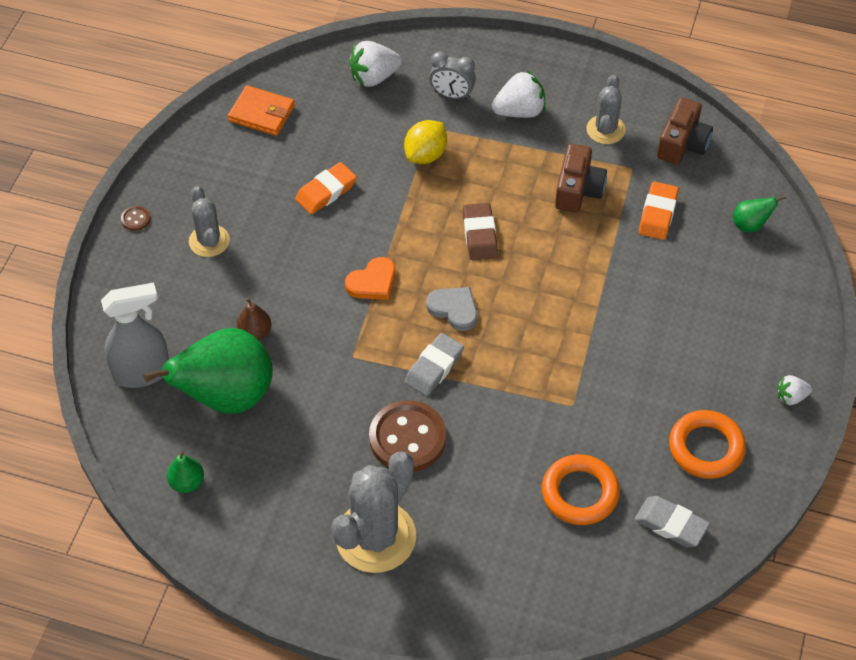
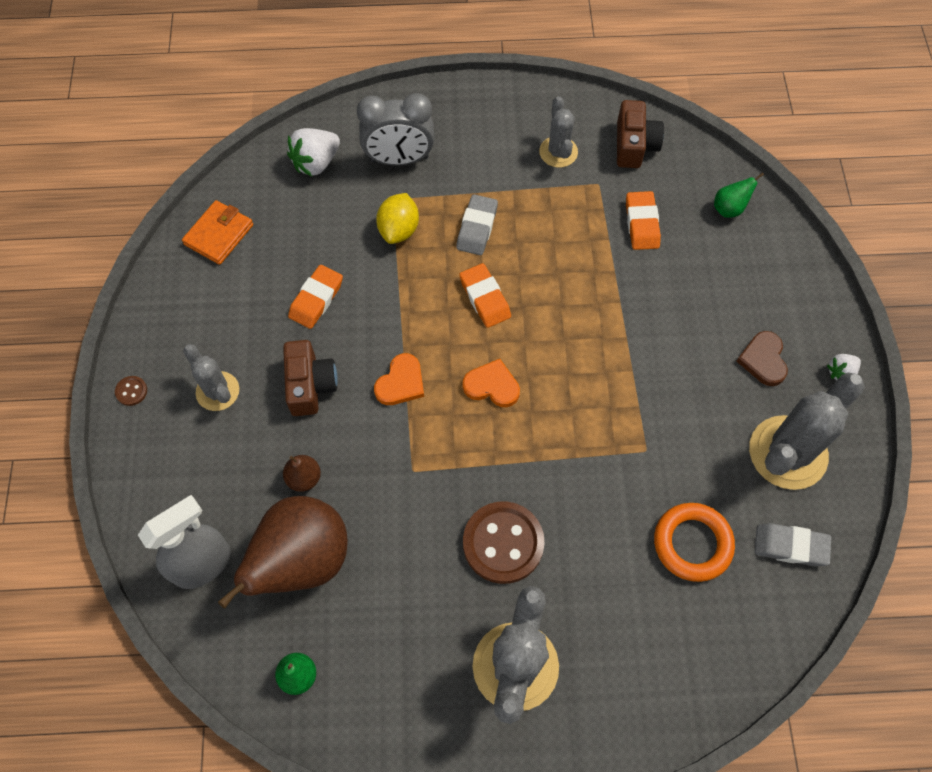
camera: 20 degrees left, 10 degrees up
(226, 396) = (302, 561): green pear -> brown pear
(262, 113) = (219, 234): orange wallet -> orange wallet turned 60 degrees counterclockwise
(434, 367) = (498, 456): grey eraser -> grey eraser (477, 228)
(452, 95) = (399, 159): grey clock -> grey clock, size x1.57
(454, 309) = (492, 386): grey heart -> orange heart
(480, 235) = (485, 298): brown eraser -> orange eraser
(519, 111) = (470, 157): white strawberry -> none
(578, 190) = (558, 222): brown camera -> brown camera (310, 385)
(706, 448) = (787, 453): orange ring -> grey cactus
(720, 364) = (763, 360): none -> brown heart

